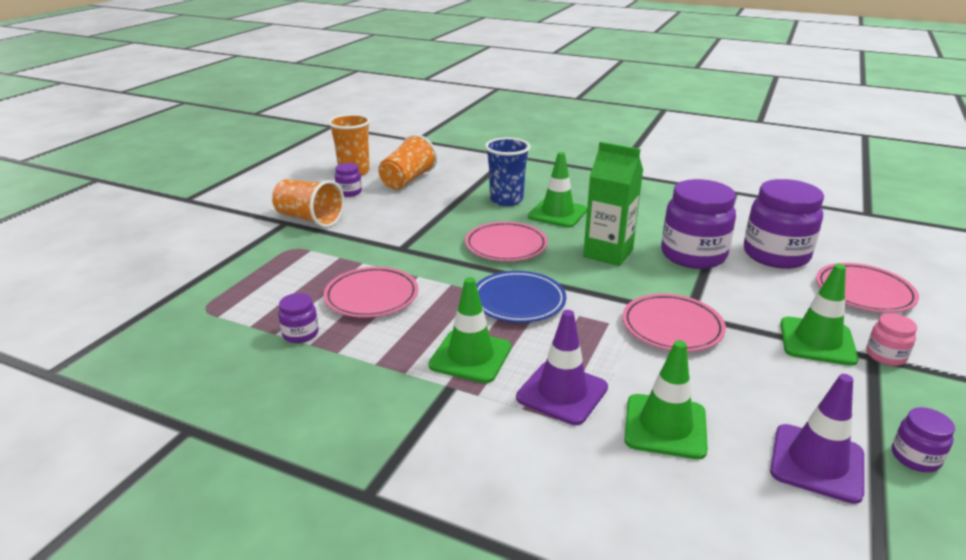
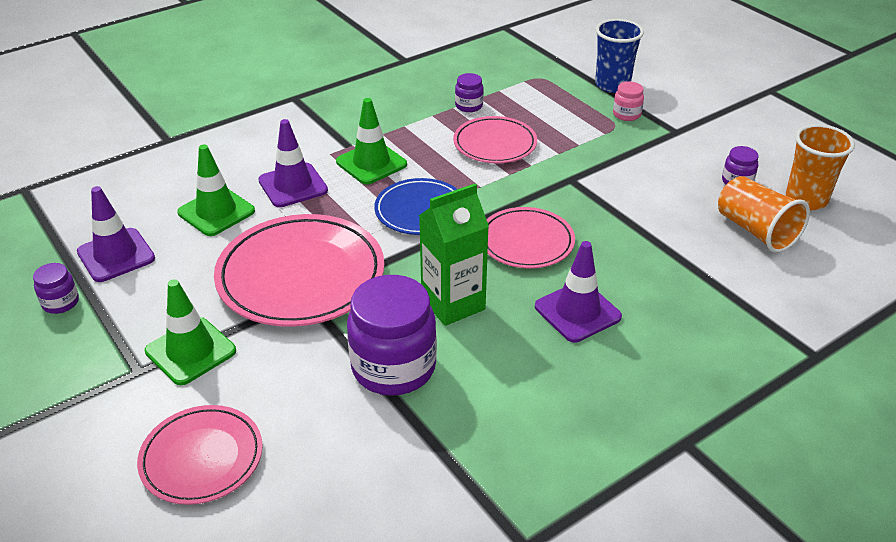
camera: 120 degrees right, 10 degrees up
(309, 219) = (676, 145): orange cup -> none
(506, 200) = (645, 287): blue cup -> blue cup (612, 85)
(557, 213) = (577, 312): green traffic cone -> purple traffic cone
(672, 327) = (301, 276): pink plate -> pink plate, size x1.68
(776, 255) = (331, 443): purple jar -> none
(885, 356) = (129, 380): pink jar -> pink jar (626, 114)

